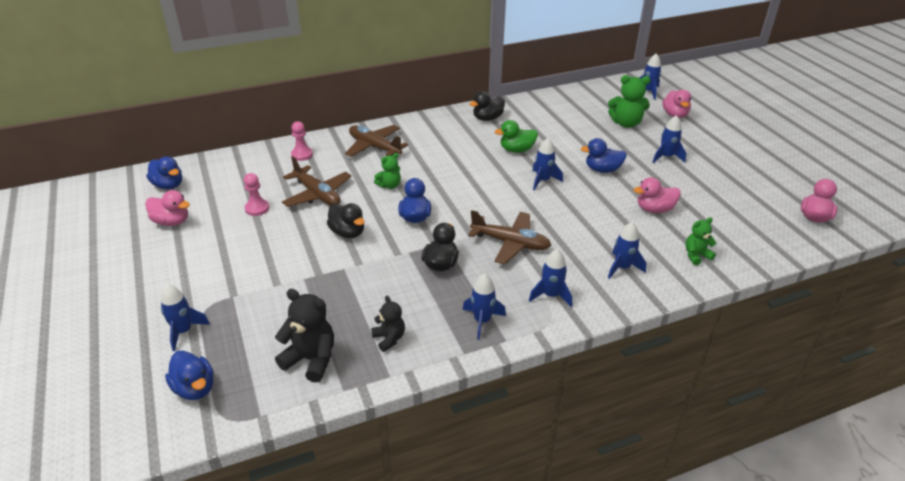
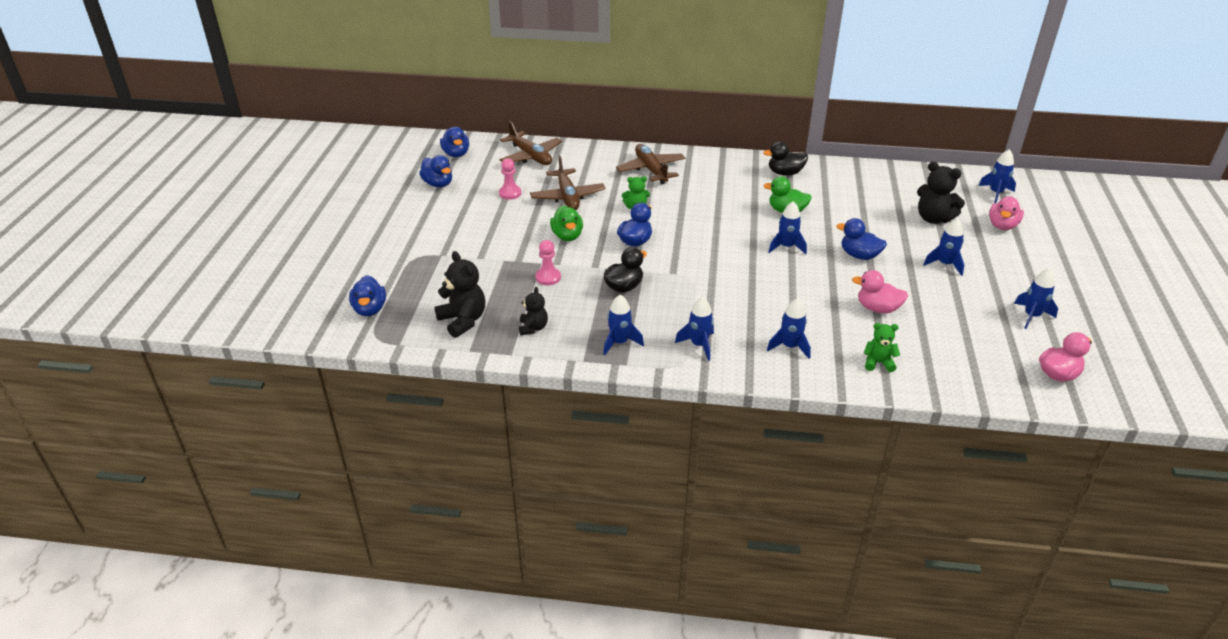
camera: 30 degrees right, 0 degrees up
(172, 222) = (438, 184): pink duck -> blue duck
(183, 331) = (389, 268): blue rocket -> blue rocket (1031, 316)
(302, 155) = (581, 159): pink pawn -> pink pawn (548, 277)
(347, 232) = (567, 236): black duck -> green duck
(510, 243) = (702, 291): brown plane -> brown plane (530, 156)
(626, 123) = (933, 218): green teddy bear -> black teddy bear

